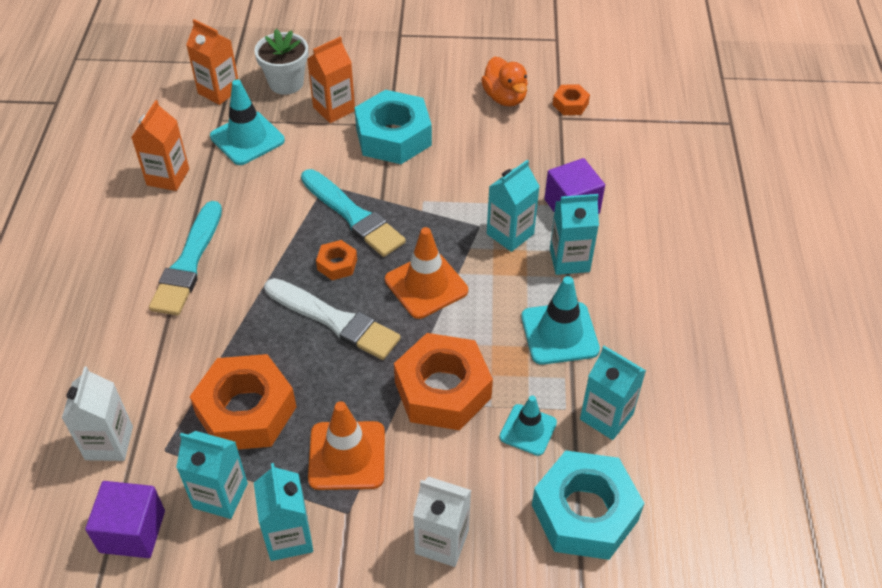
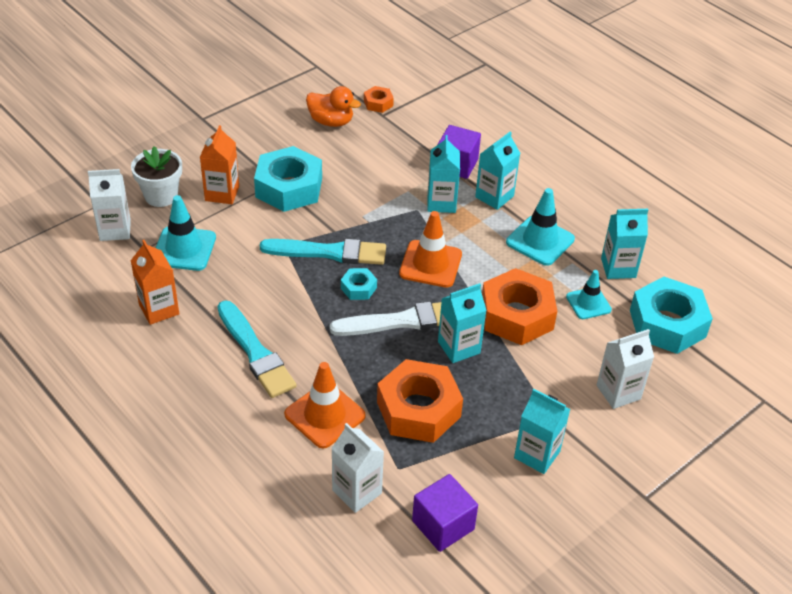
camera: 45 degrees left, 5 degrees down
(219, 91) = (115, 230): orange carton -> white carton
(220, 495) = (468, 465): turquoise carton -> turquoise carton (459, 347)
(337, 264) = (358, 288): orange nut -> turquoise nut
(347, 455) = (511, 388): orange traffic cone -> orange traffic cone (325, 415)

